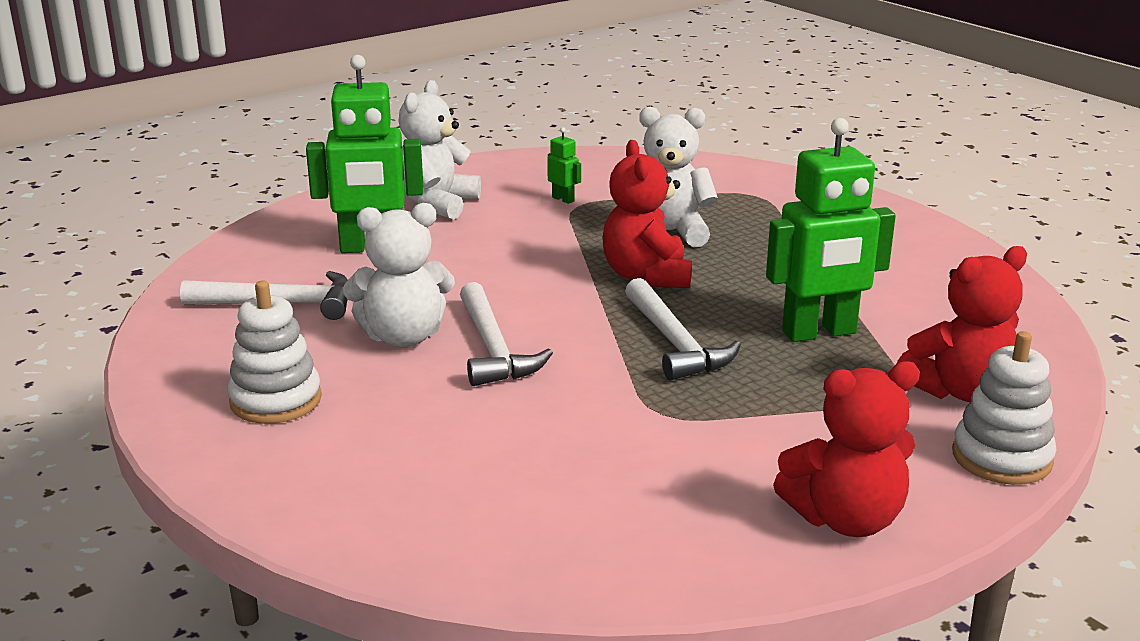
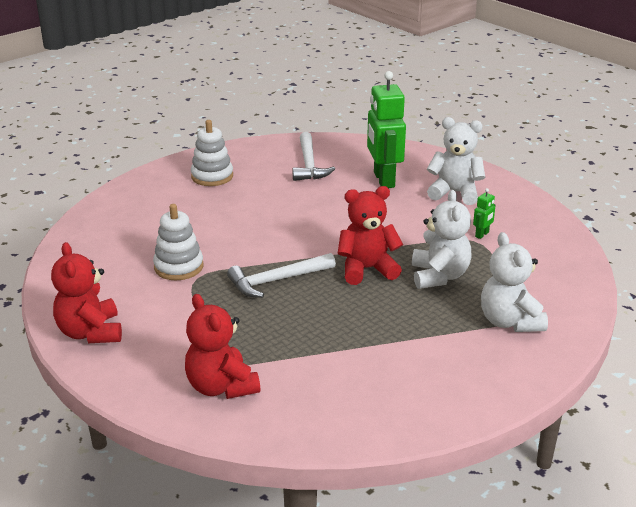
camera: 85 degrees right, 5 degrees up
(403, 337) = (276, 199): white teddy bear -> white teddy bear (509, 321)
(493, 349) = (265, 225): white hammer -> none
(819, 333) = (296, 334): green robot -> none
(1001, 457) = (142, 394): white stacking toy -> white stacking toy (178, 267)

